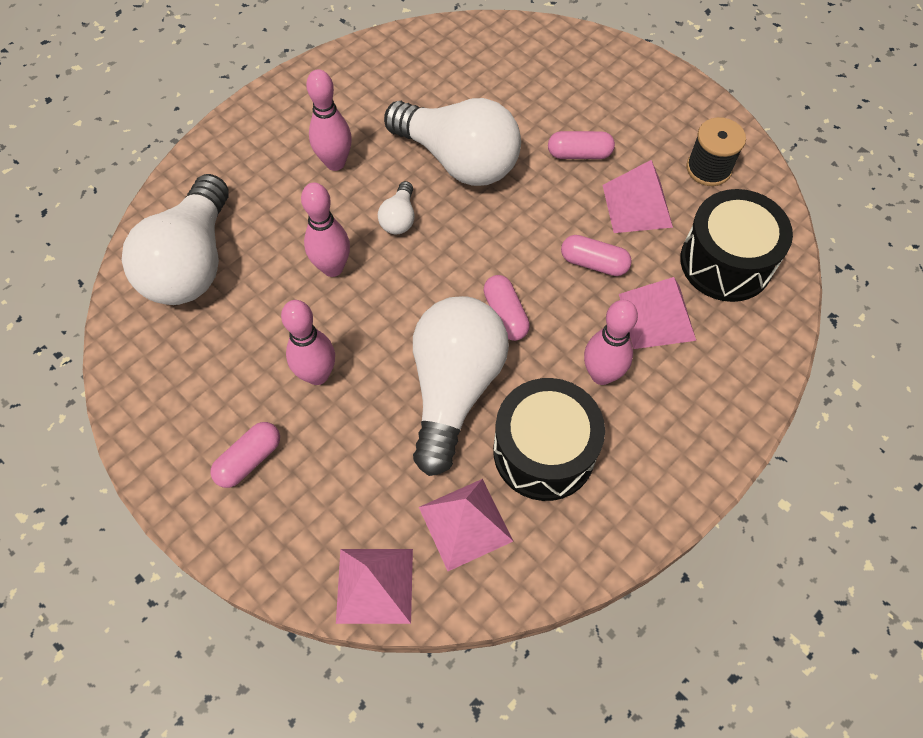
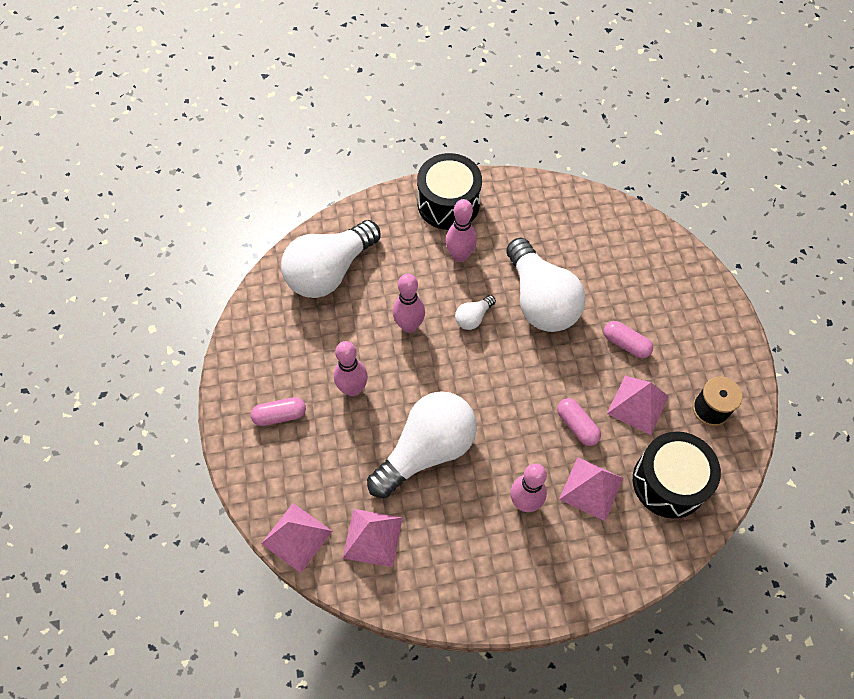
camera: 35 degrees right, 0 degrees up
(505, 314) = (493, 423): pink capsule -> none
(544, 451) = (451, 526): black drum -> black drum (448, 203)

